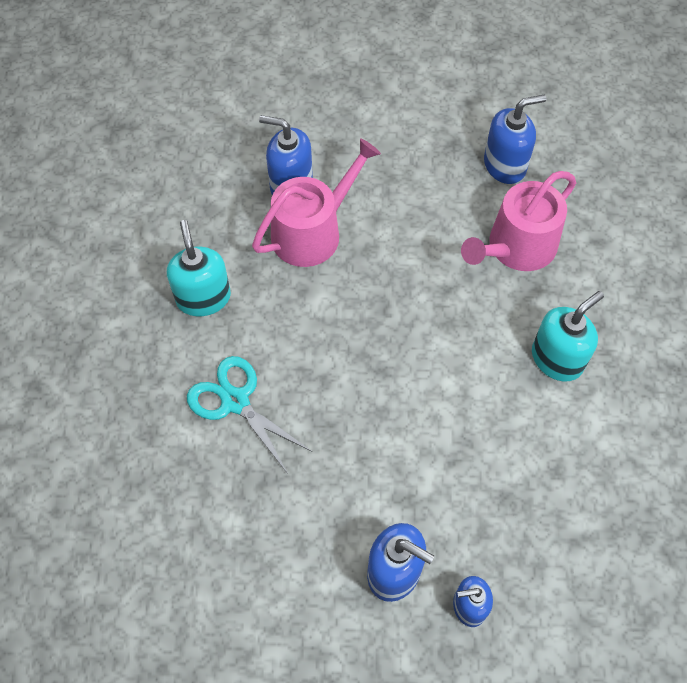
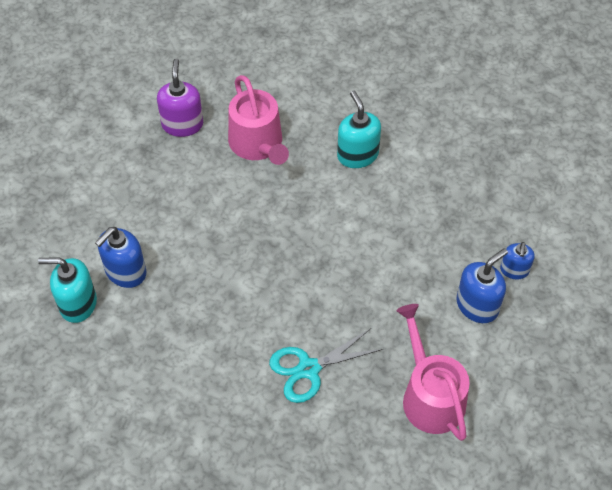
camera: 70 degrees left, 5 degrees down
(203, 298) = (205, 367): turquoise soap dispenser -> turquoise soap dispenser (78, 303)
(313, 231) = (179, 270): pink watering can -> pink watering can (430, 395)
(505, 165) = (182, 124): blue soap dispenser -> purple soap dispenser

